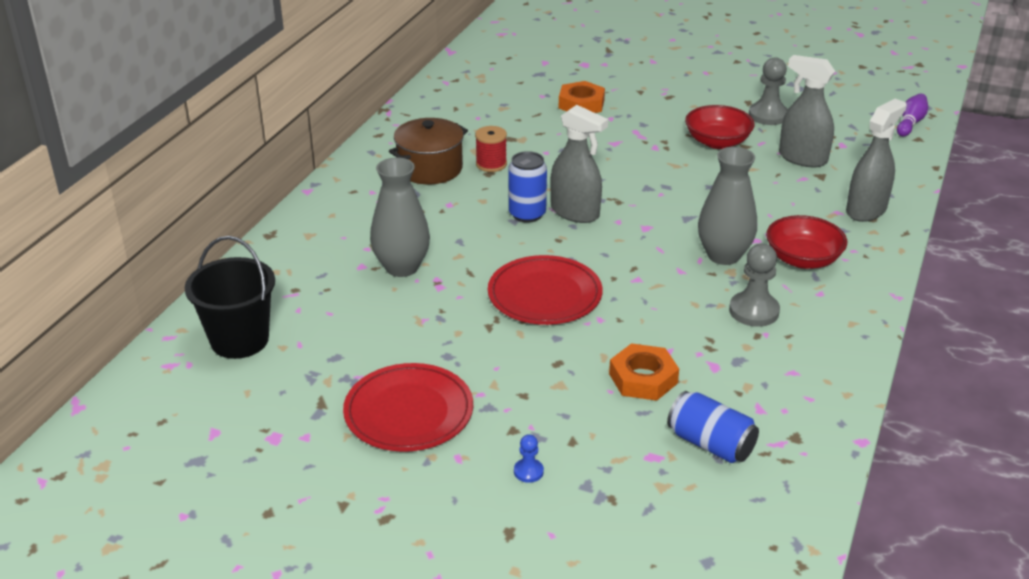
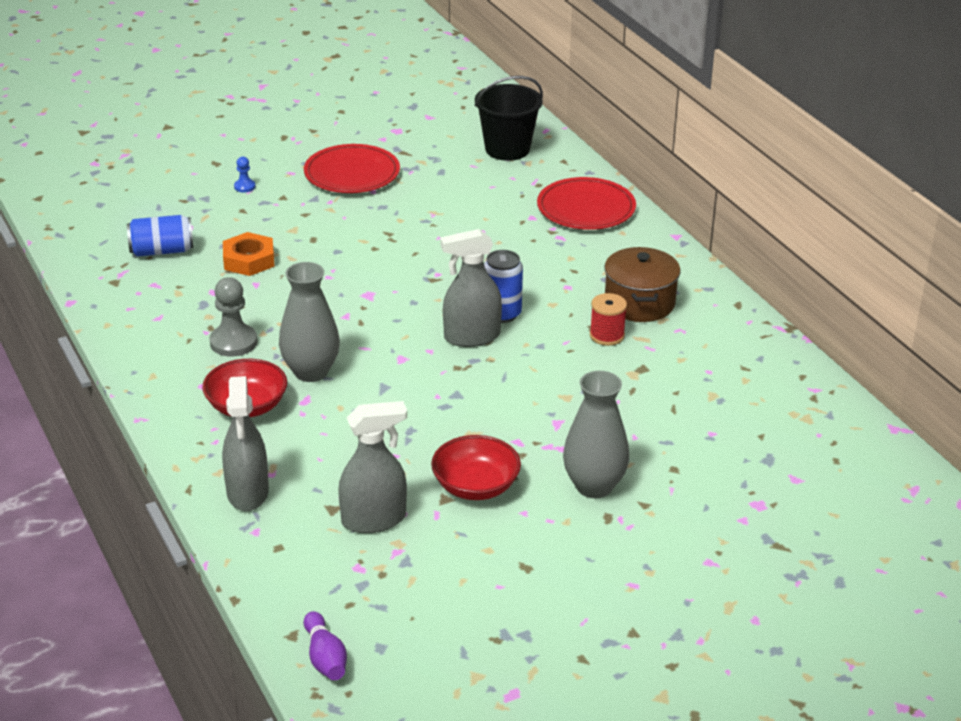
camera: 130 degrees right, 0 degrees up
(402, 267) = (507, 231): grey vase -> grey vase (594, 486)
(544, 295) = (388, 269): red plate -> red plate (586, 208)
(581, 104) = (662, 447): orange nut -> none
(768, 115) = (480, 559): grey pawn -> none

